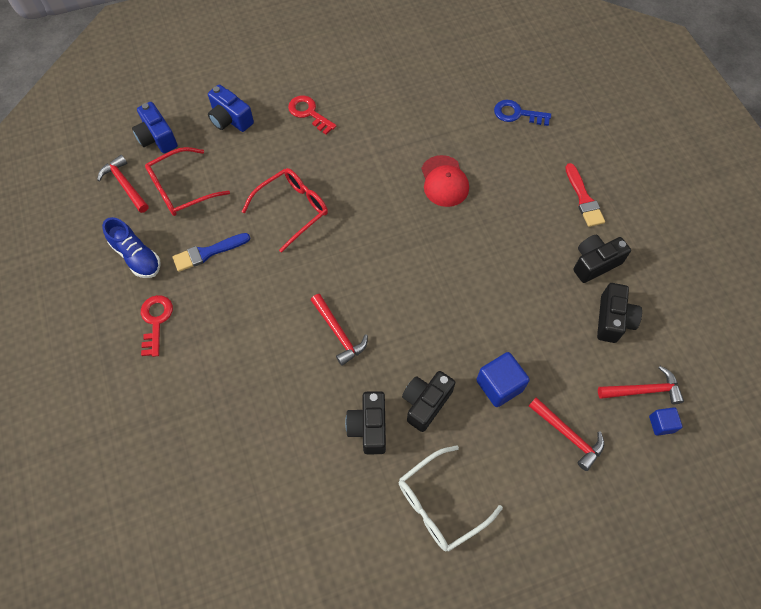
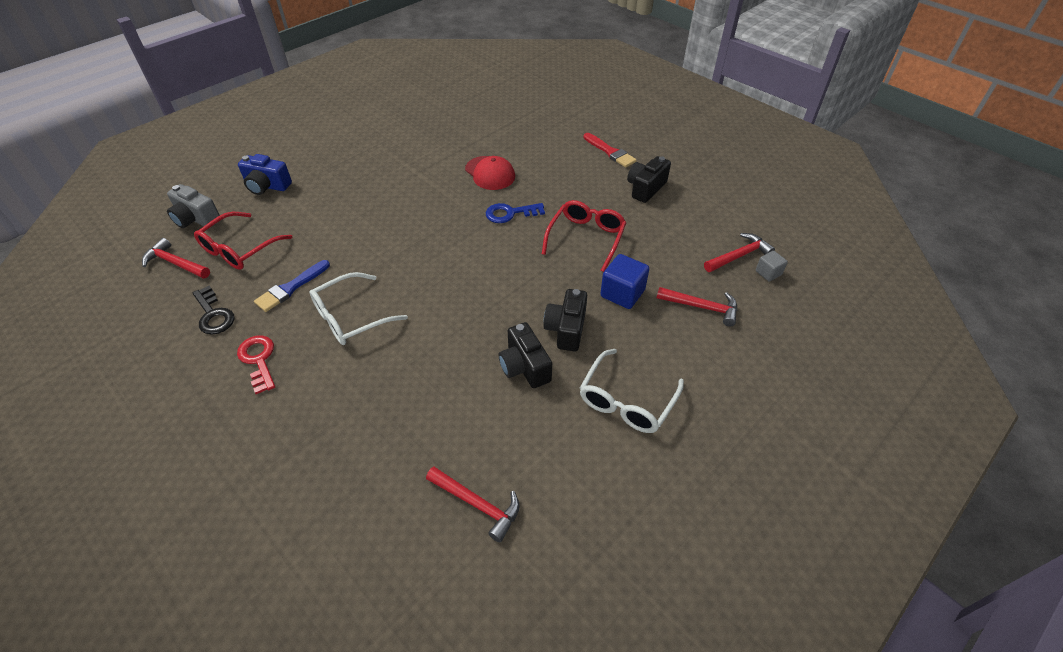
camera: 25 degrees left, 15 degrees down
(137, 256) = (213, 315): blue shoe -> black key
(157, 138) = (196, 219): blue camera -> grey camera
(245, 307) = (351, 317): none -> white glasses
(292, 210) = (361, 231): red glasses -> red glasses (586, 238)
(309, 113) = (342, 162): red key -> none
(338, 333) = (455, 306): red hammer -> red hammer (477, 504)
(517, 114) = (524, 116): blue key -> blue key (510, 213)
(613, 320) = (684, 219): black camera -> none
(661, 424) = (768, 273): blue cube -> grey cube

